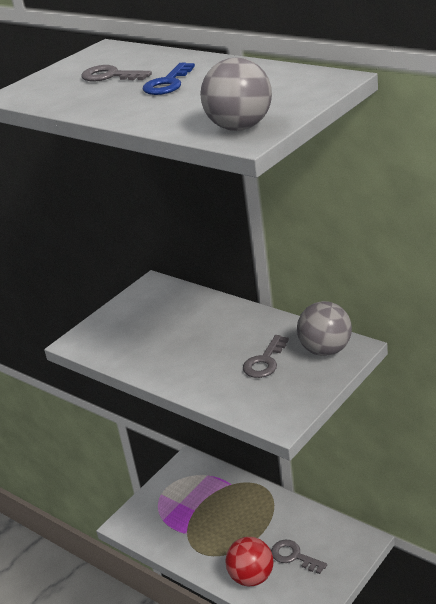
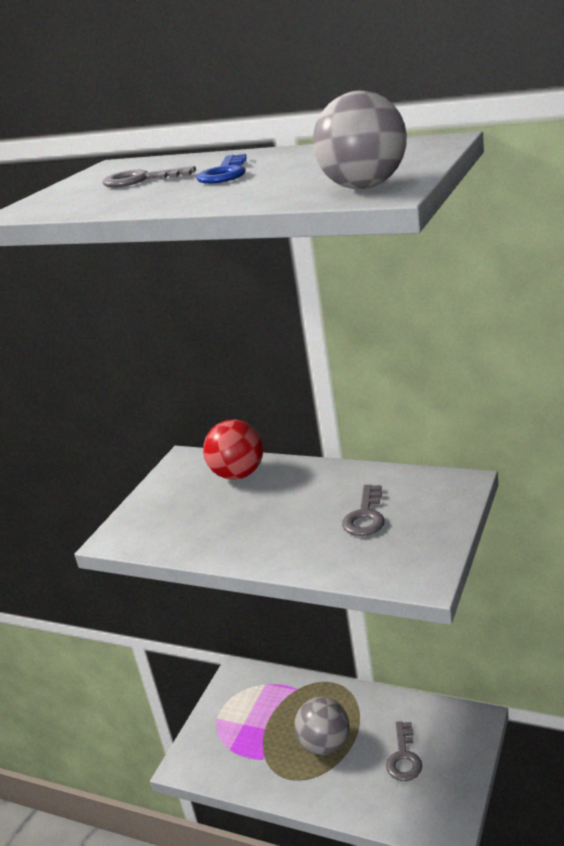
camera: 15 degrees left, 5 degrees down
(251, 577) = (364, 794): red ball -> red ball (238, 474)
(294, 556) = (404, 757): grey key -> grey key turned 105 degrees counterclockwise
(326, 350) = (432, 491): grey ball -> grey ball (325, 744)

